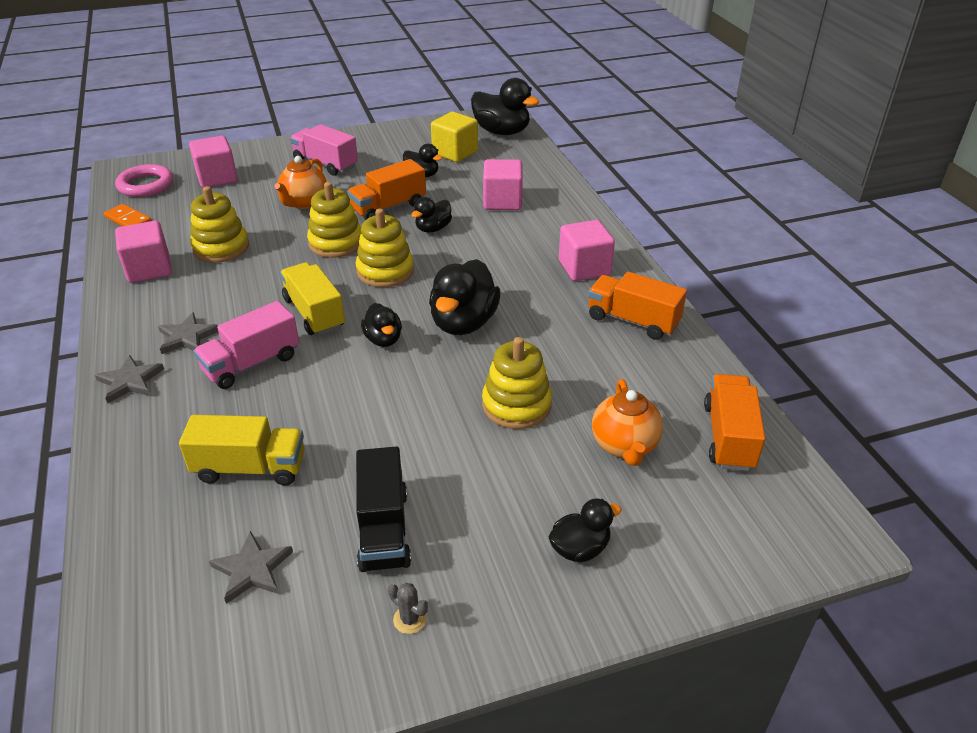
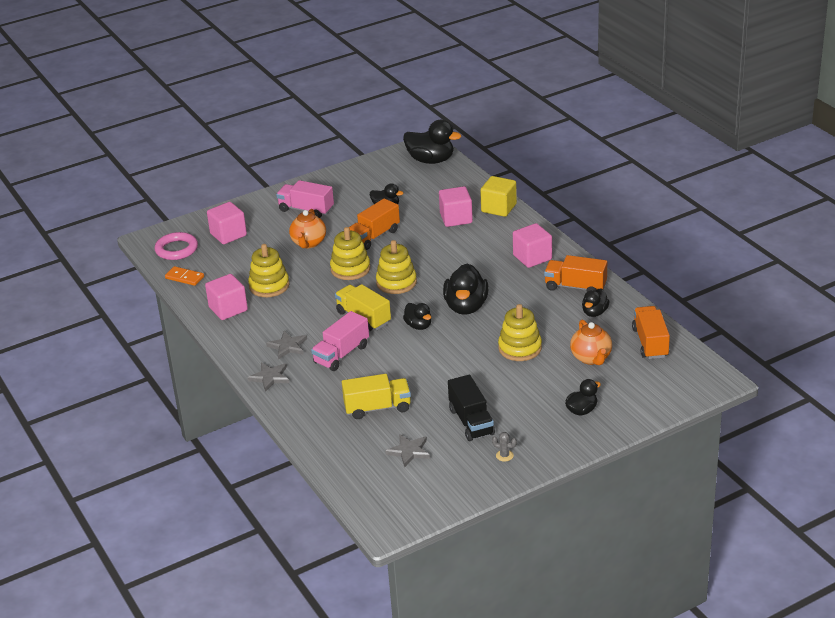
camera: 10 degrees left, 5 degrees down
(433, 228) = (415, 247): black duck -> black duck (594, 312)
(455, 152) = (402, 184): yellow cube -> yellow cube (498, 208)

